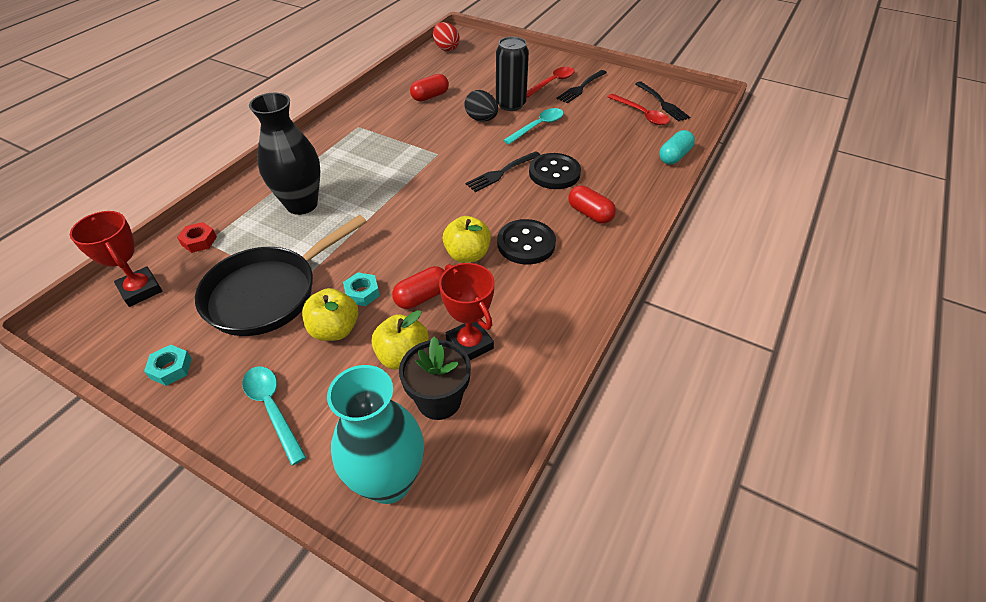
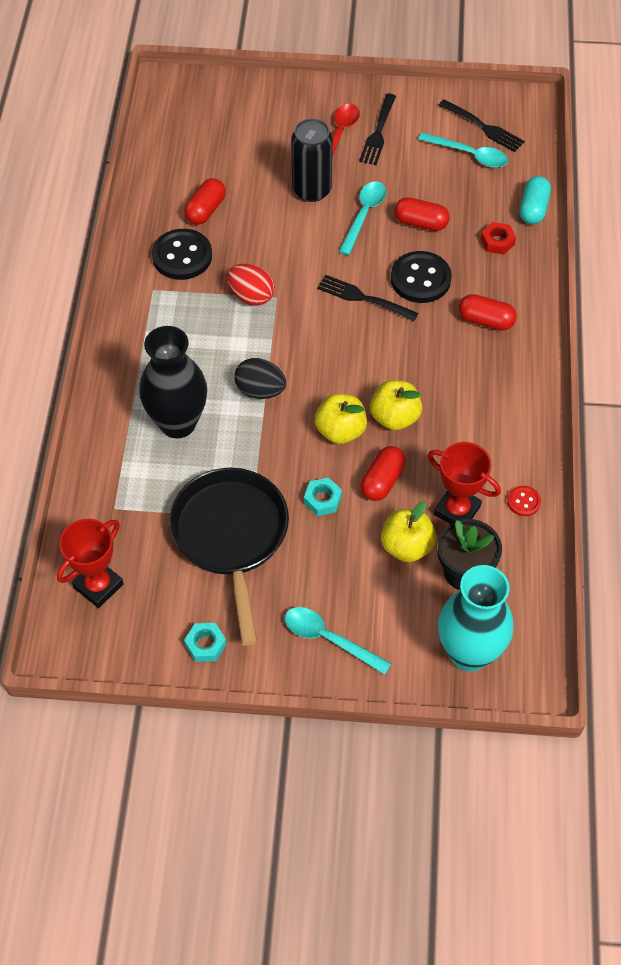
camera: 25 degrees left, 10 degrees up
(141, 290) = (98, 586): red trophy -> red trophy turned 75 degrees counterclockwise
(199, 241) = (106, 509): red nut -> red nut (497, 241)
(268, 293) = (231, 536): black pan -> black pan turned 150 degrees clockwise
(335, 330) = (326, 547): yellow apple -> yellow apple (340, 431)
(446, 48) = (167, 115): red egg -> red egg (251, 296)
(481, 119) = (292, 226): black egg -> black egg (260, 390)
(502, 172) = (364, 298): black fork -> black fork turned 90 degrees clockwise
(526, 243) = (443, 382): black button -> black button (182, 256)
(537, 360) = (523, 502): none -> red button
(578, 141) = (421, 223): none -> red capsule
(641, 114) = (469, 155): red spoon -> turquoise spoon

